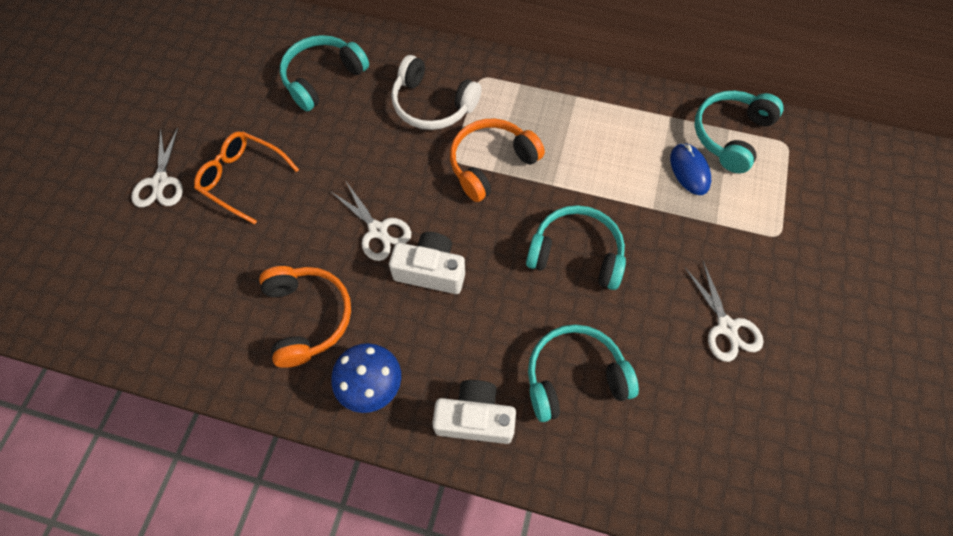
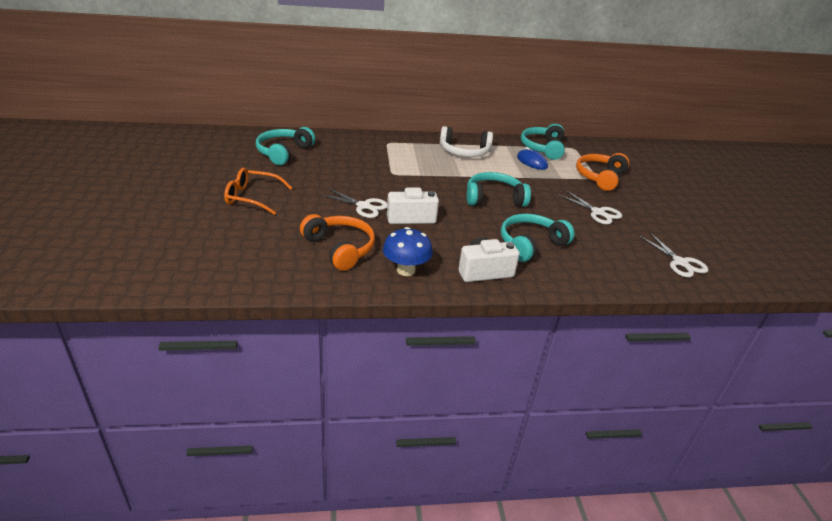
camera: 25 degrees left, 30 degrees down
(160, 182) = (189, 206): white scissors -> white scissors (680, 263)
(432, 105) = (364, 155): white headphones -> white headphones (464, 151)
(491, 164) = (417, 172): orange headphones -> orange headphones (600, 177)

